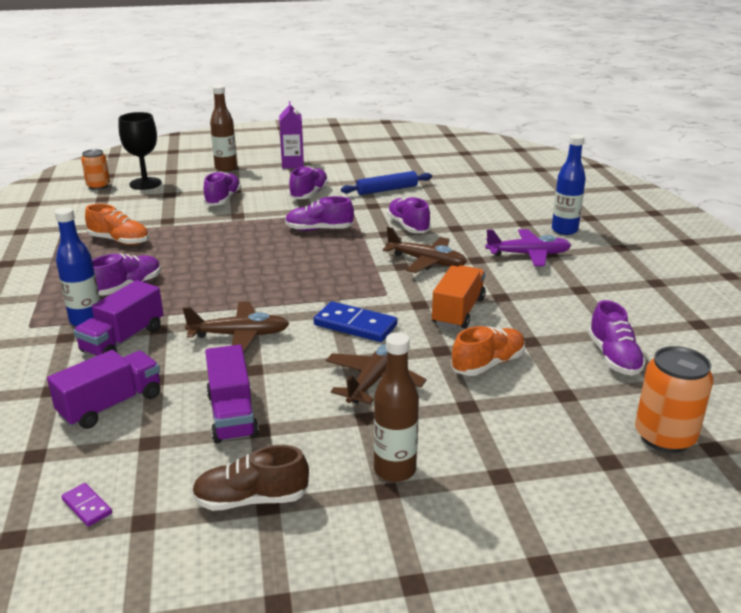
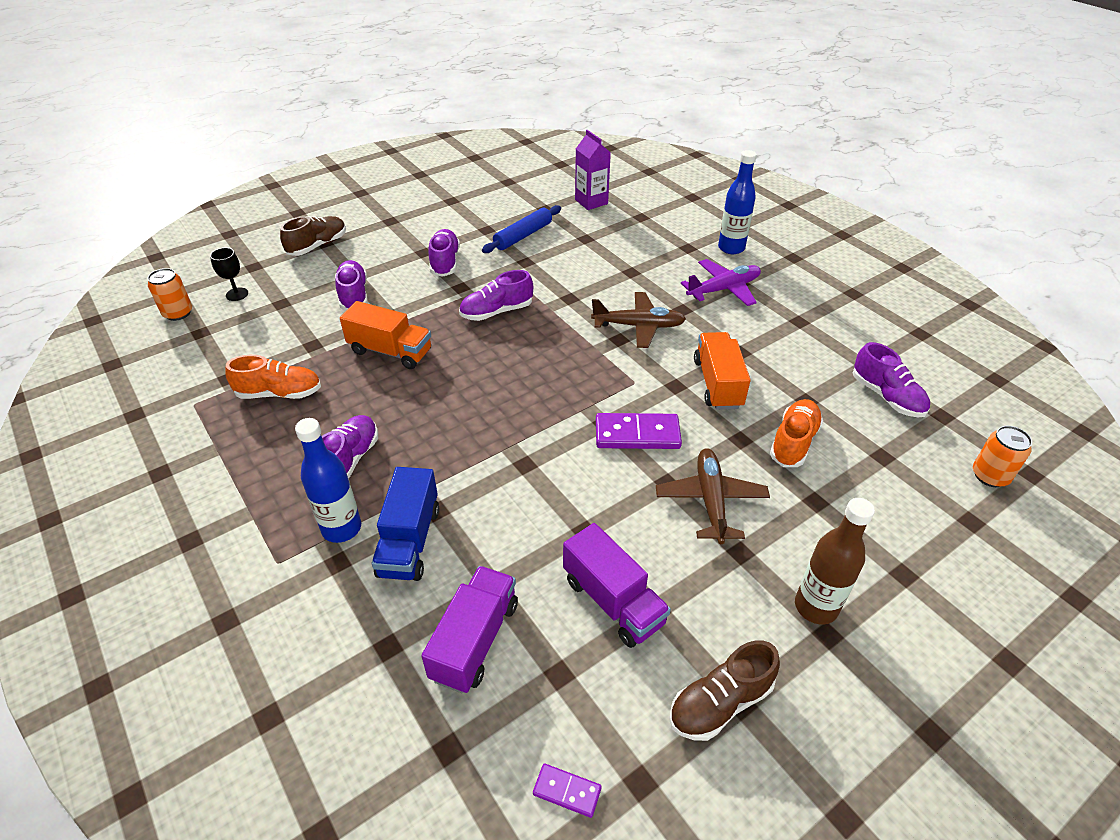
camera: 25 degrees left, 15 degrees up
(123, 340) = (409, 541): purple truck -> blue truck
(145, 184) = (237, 294): black goblet -> black goblet, size x0.55
(217, 235) = (390, 351): none -> orange truck
(226, 168) = (317, 246): brown bottle -> brown shoe
(240, 335) = (533, 489): brown plane -> none
(292, 164) = (391, 222): purple carton -> purple carton (591, 202)
(355, 325) = (637, 434): blue domino -> purple domino
(408, 226) = (584, 282): purple shoe -> none
(664, 437) = (990, 476): orange can -> orange can, size x0.66

